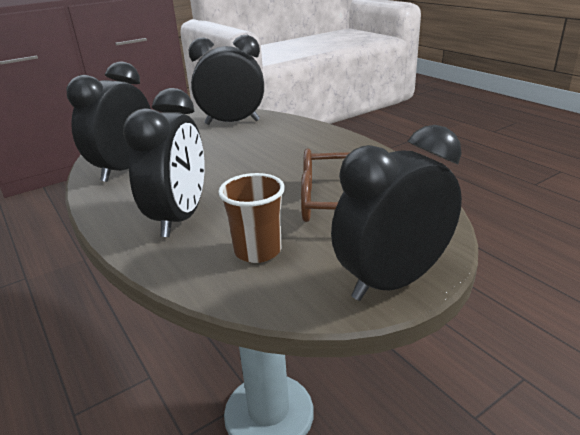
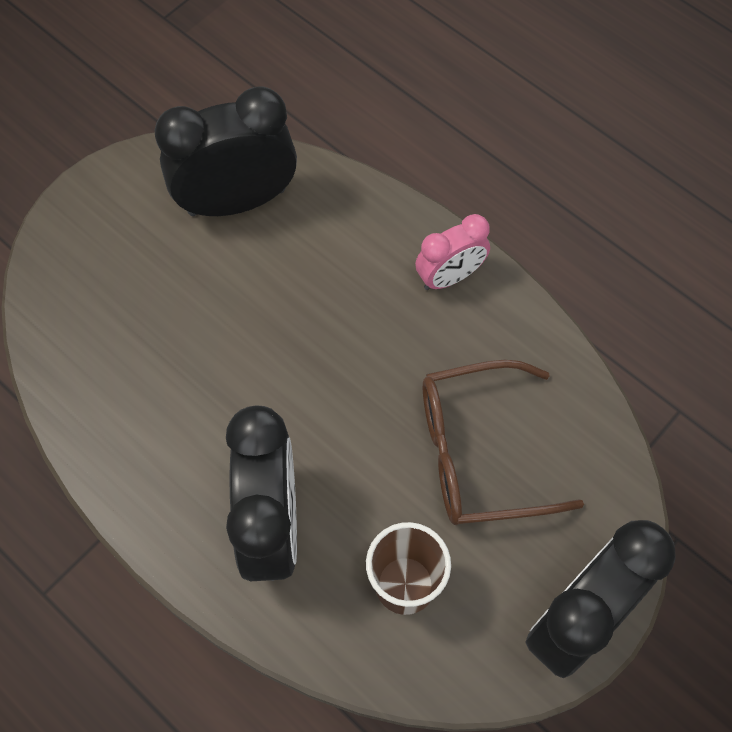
camera: 15 degrees left, 35 degrees up
(125, 169) = (119, 396): black clock -> none
(340, 146) = (449, 277): none -> pink clock

